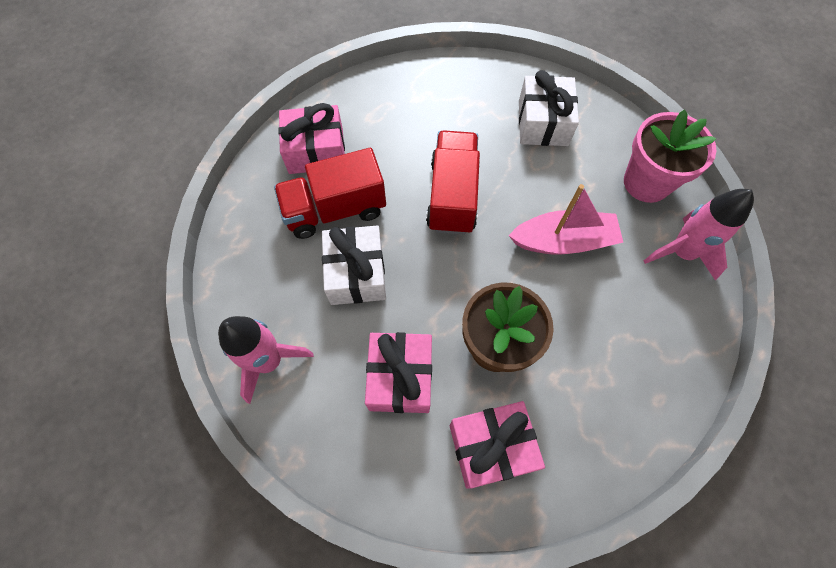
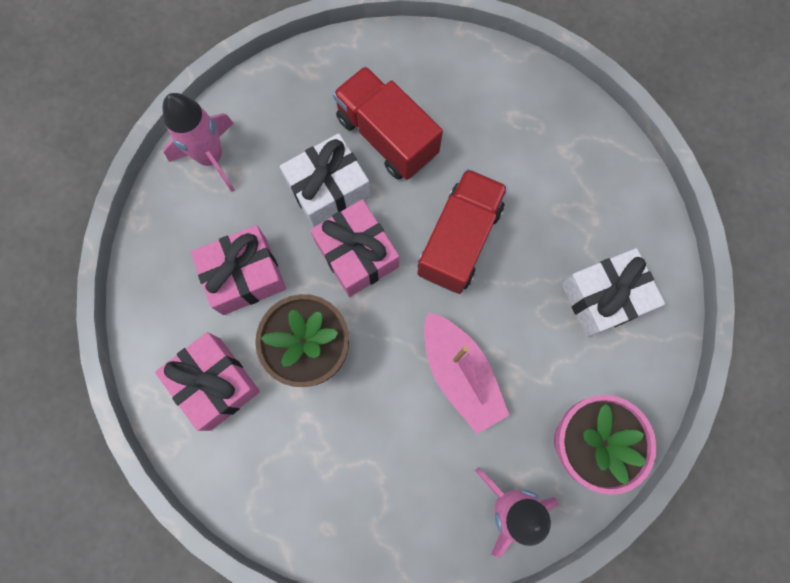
camera: 65 degrees right, 10 degrees up
(316, 151) = (444, 85): pink gift -> pink gift (357, 254)
(452, 195) = (459, 240): red truck -> red truck turned 45 degrees counterclockwise

